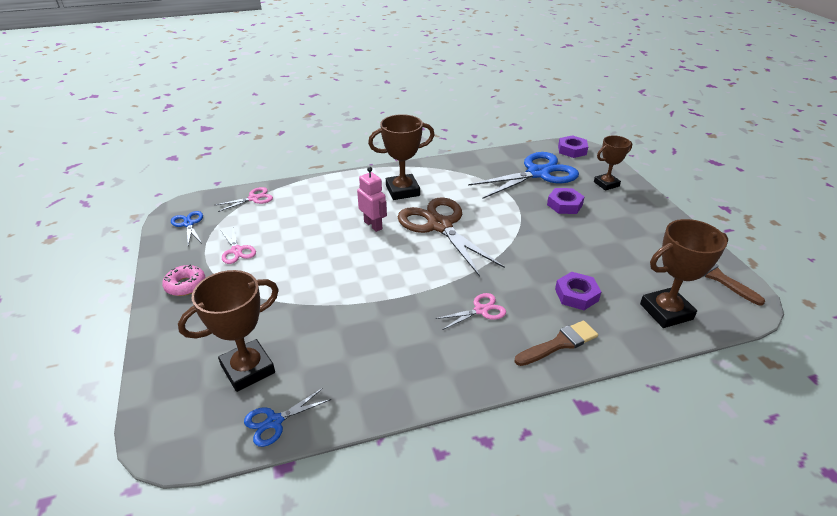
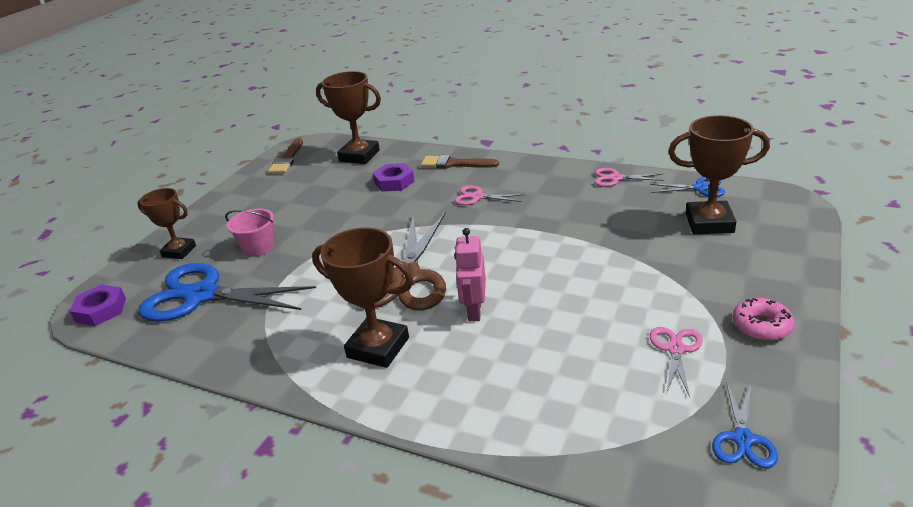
camera: 135 degrees left, 5 degrees down
(254, 198) = (604, 447): pink scissors -> pink scissors (615, 178)
(564, 205) = (258, 248): purple nut -> pink bucket

